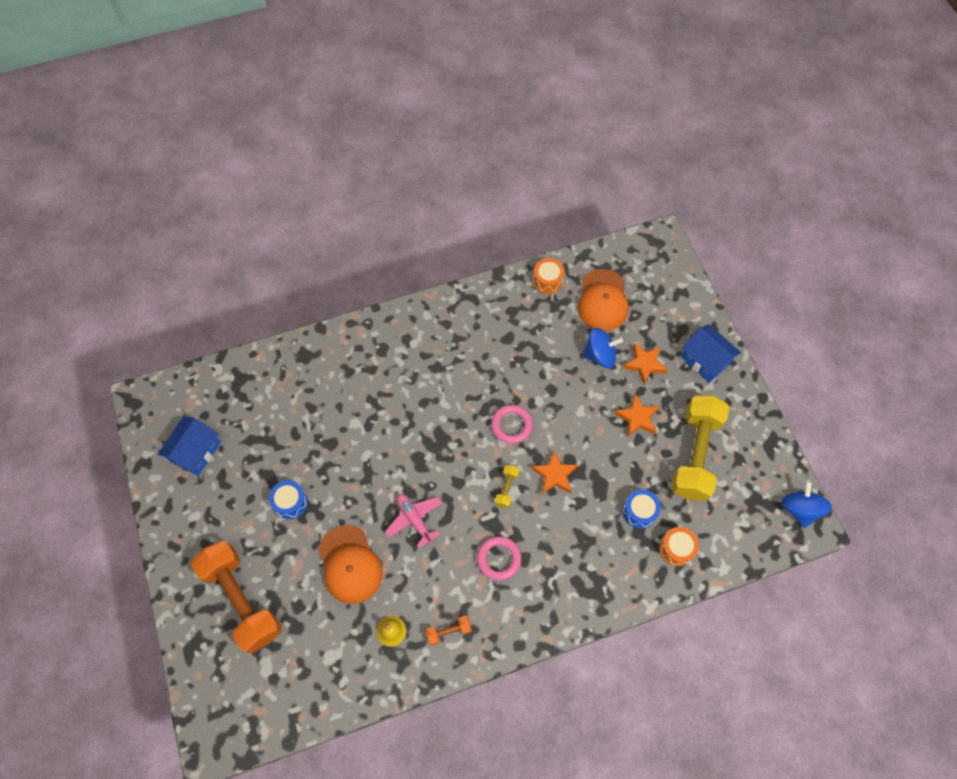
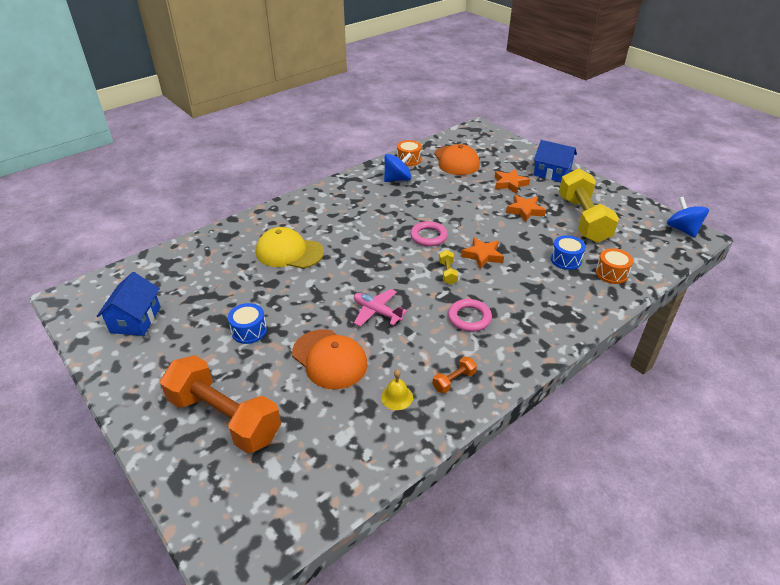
camera: 20 degrees left, 25 degrees down
(361, 402) = (289, 252): none -> yellow cap
(600, 355) = (473, 186): blue spinning top -> blue spinning top (397, 179)

